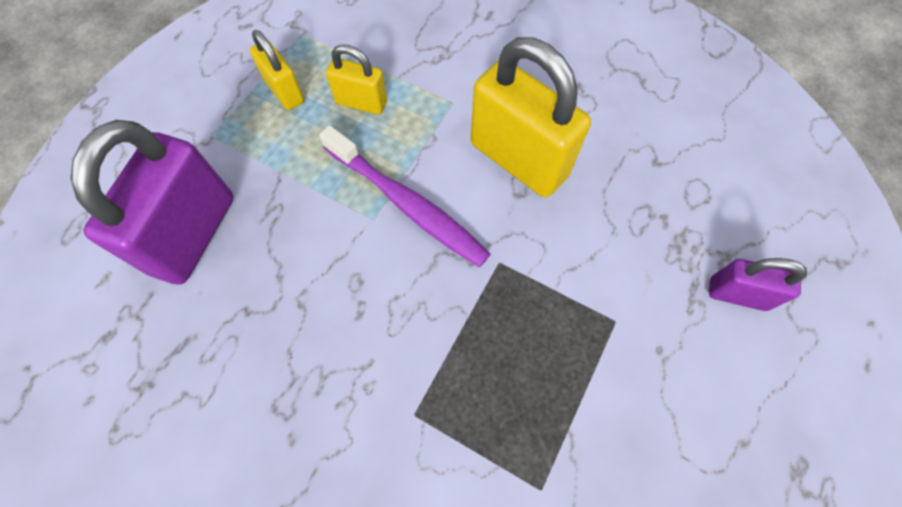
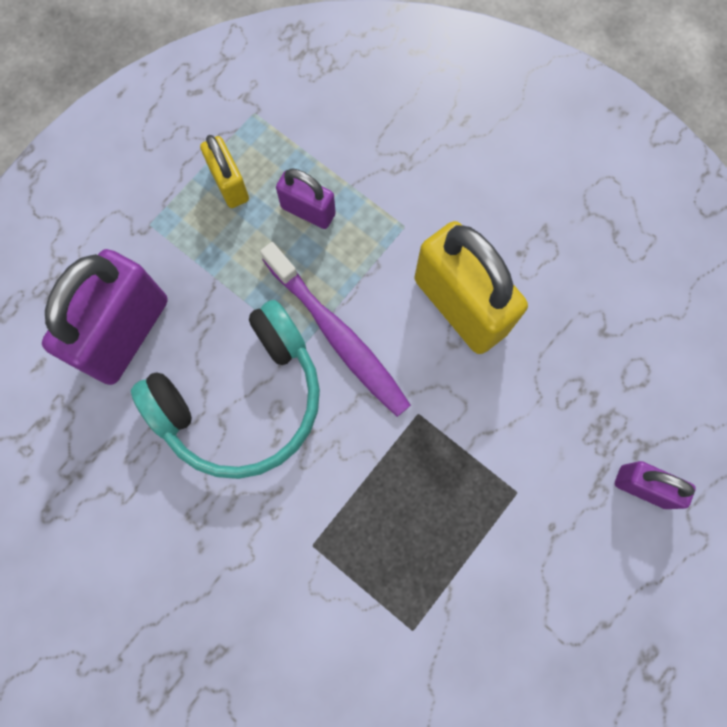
camera: 10 degrees right, 10 degrees up
(319, 279) = (242, 400): none -> turquoise headphones
(361, 102) = (308, 211): yellow padlock -> purple padlock

